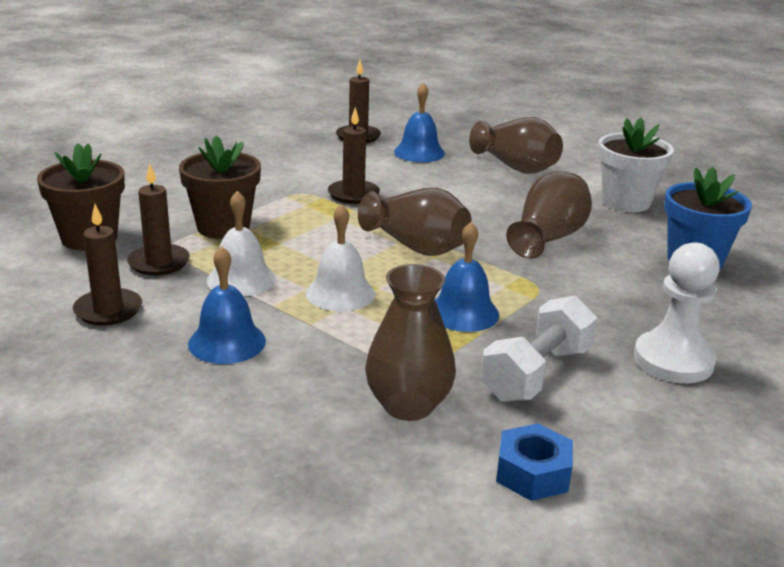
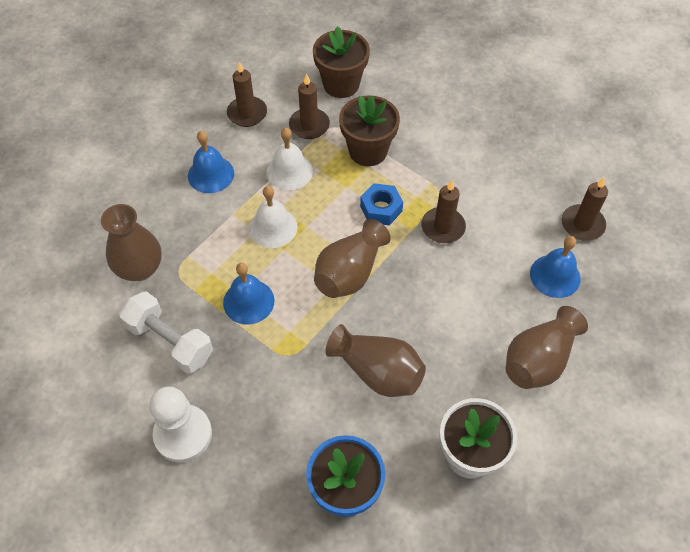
camera: 90 degrees right, 30 degrees up
(532, 473) = (71, 329): blue nut -> blue nut (381, 209)

